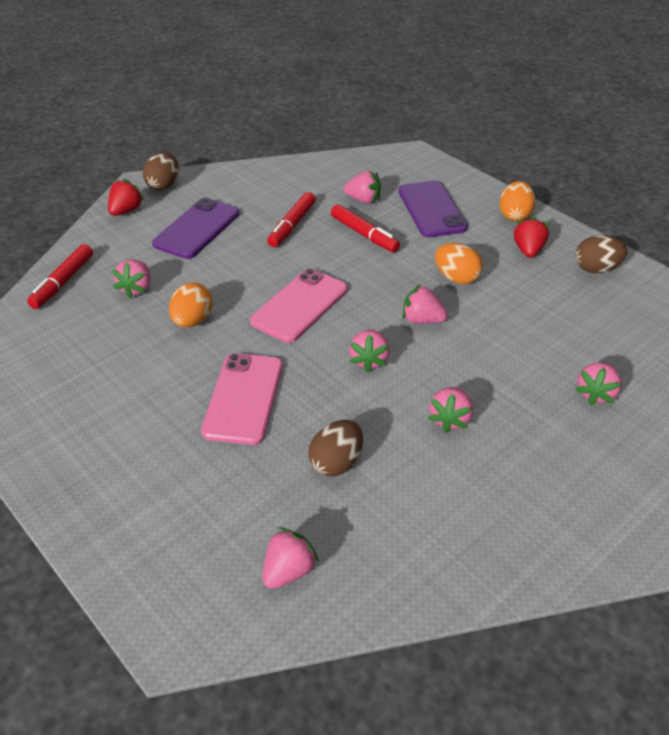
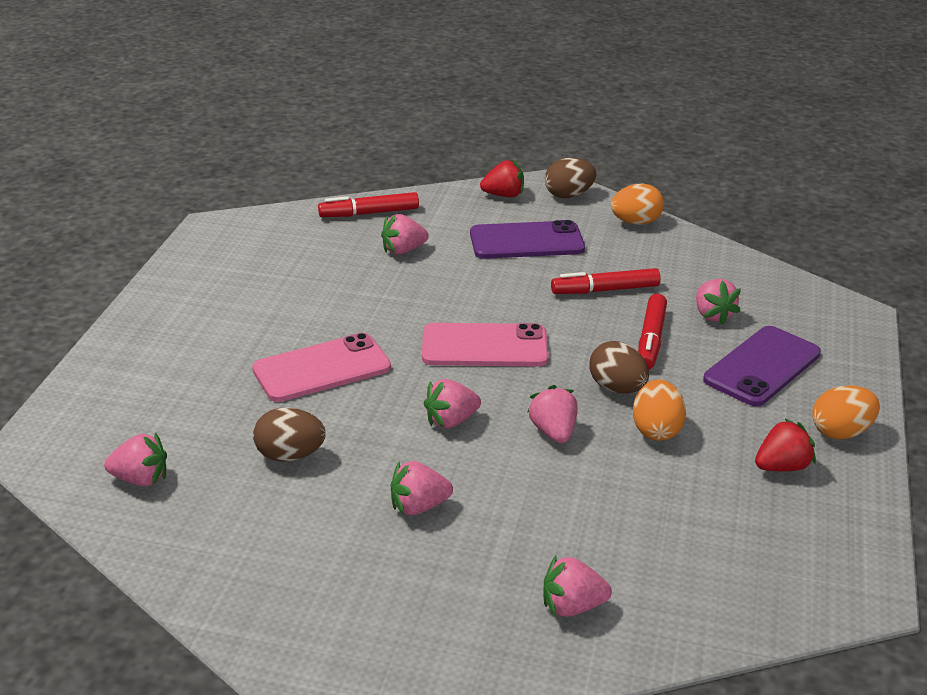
camera: 55 degrees right, 10 degrees down
(192, 321) = (394, 297): orange egg -> orange egg (635, 222)
(596, 269) = (819, 536): brown egg -> brown egg (617, 388)

